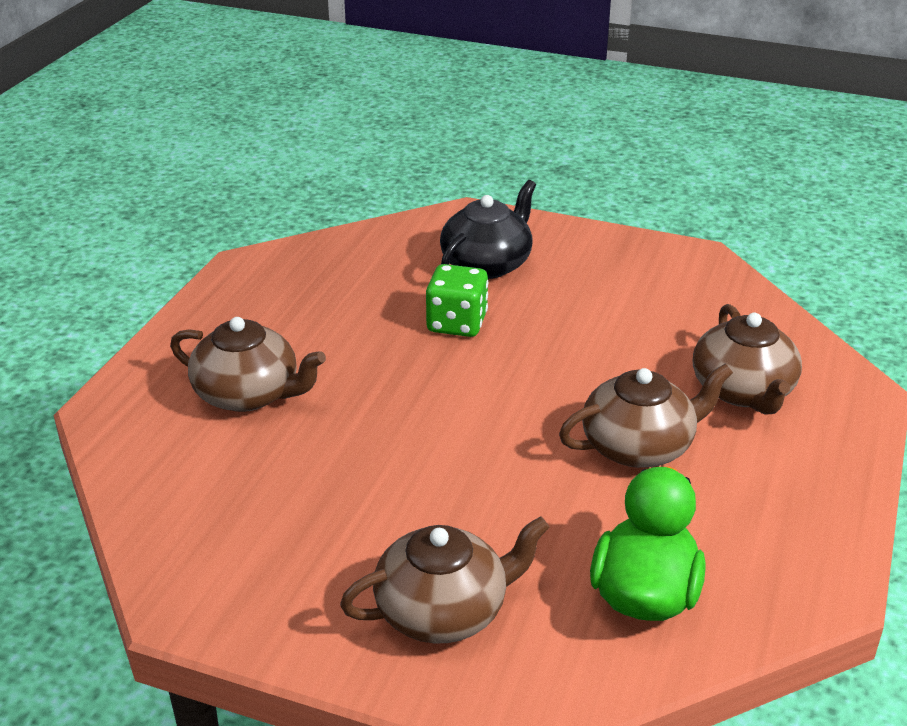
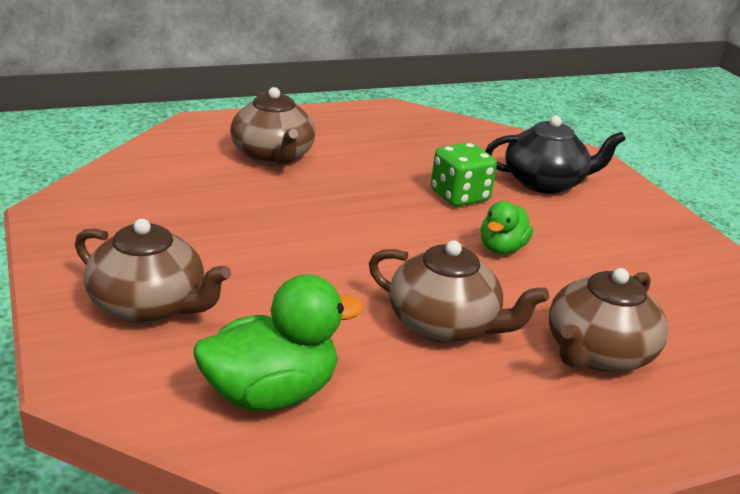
camera: 45 degrees right, 5 degrees down
(563, 351) = (502, 248): none -> green duck

